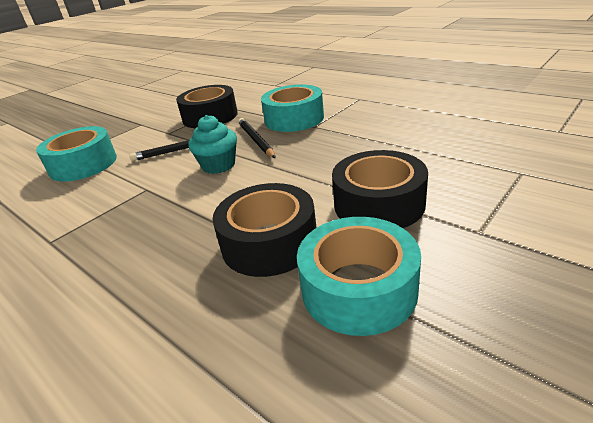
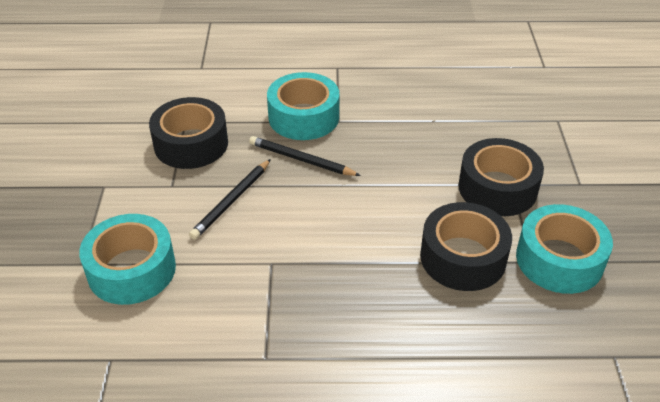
camera: 45 degrees left, 10 degrees up
(218, 165) = (308, 205): turquoise cupcake -> none

